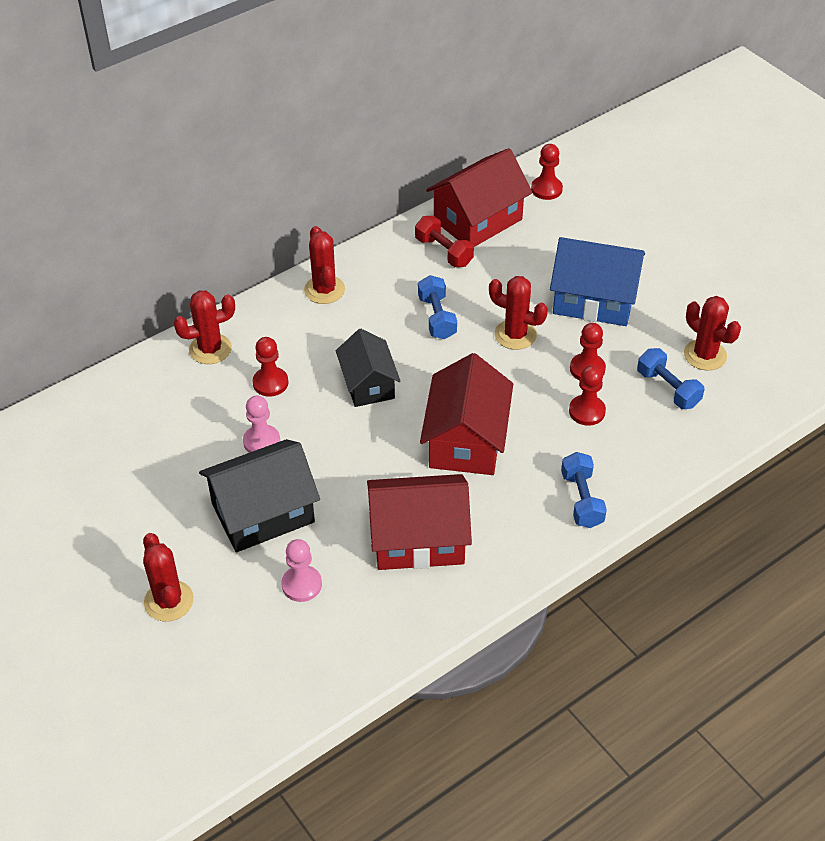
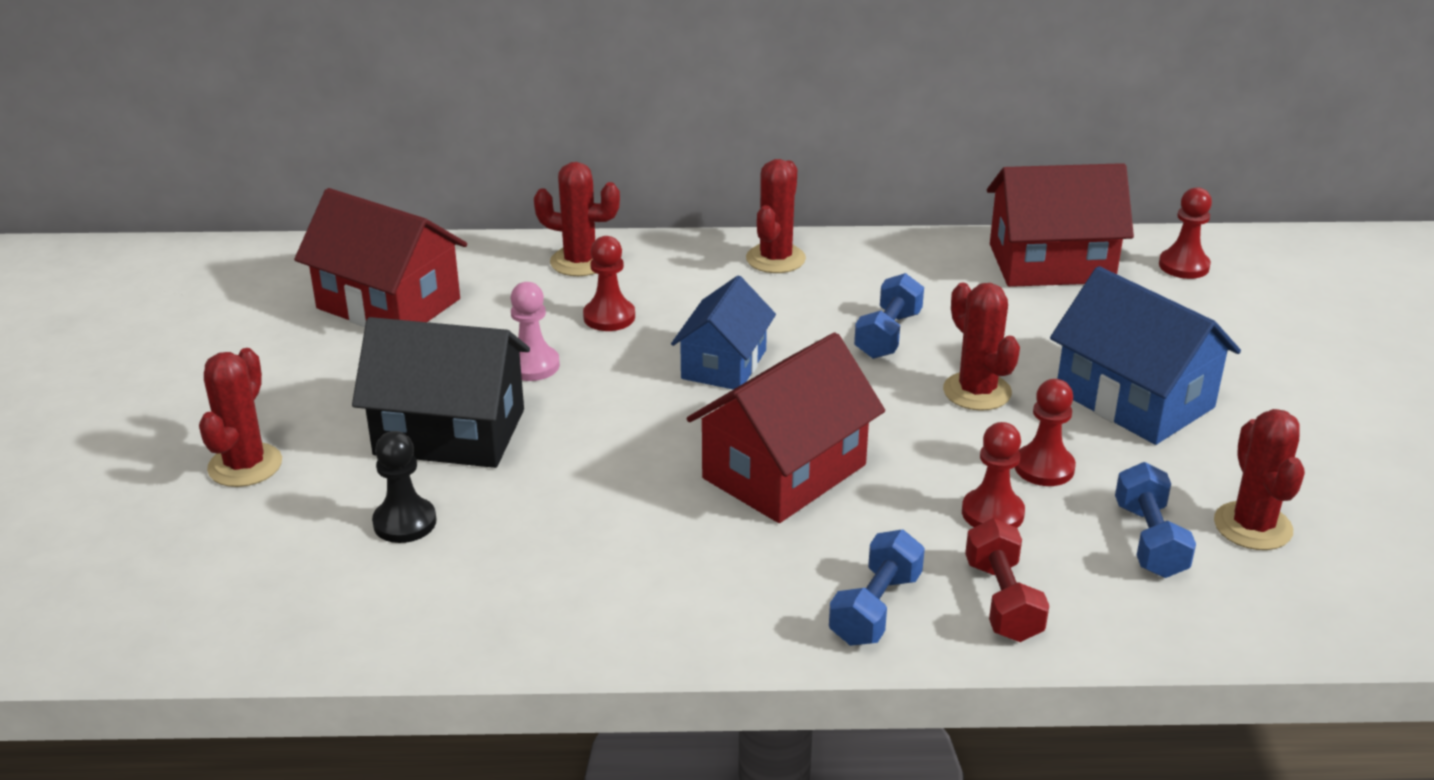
camera: 35 degrees right, 15 degrees down
(301, 585) = (405, 522): pink pawn -> black pawn
(368, 384) = (724, 364): black house -> blue house
(418, 539) = (600, 545): red house -> red house (388, 304)
(444, 252) = (970, 277): red dumbbell -> red dumbbell (1002, 601)

